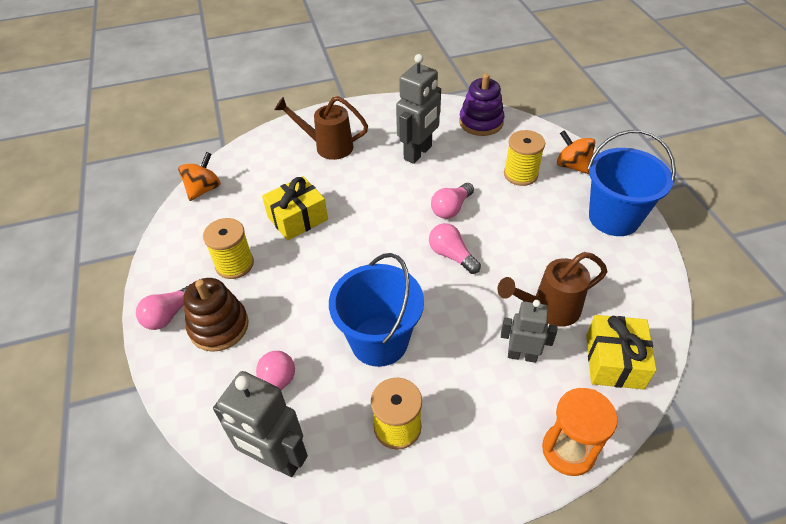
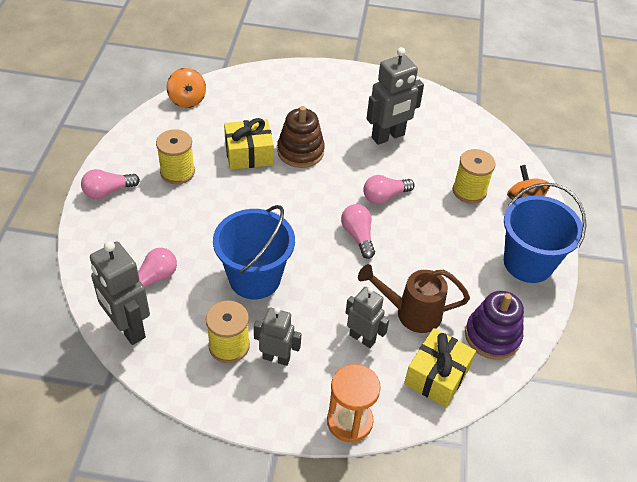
camera: 20 degrees right, 0 degrees up
(204, 189) = (187, 100): orange spinning top -> orange spinning top turned 105 degrees clockwise
(219, 326) = (139, 216): brown stacking toy -> brown stacking toy (300, 151)
(328, 146) = (312, 101): brown watering can -> none
(453, 416) = (276, 358): none -> grey robot
(481, 122) = (466, 129): purple stacking toy -> purple stacking toy (492, 336)

